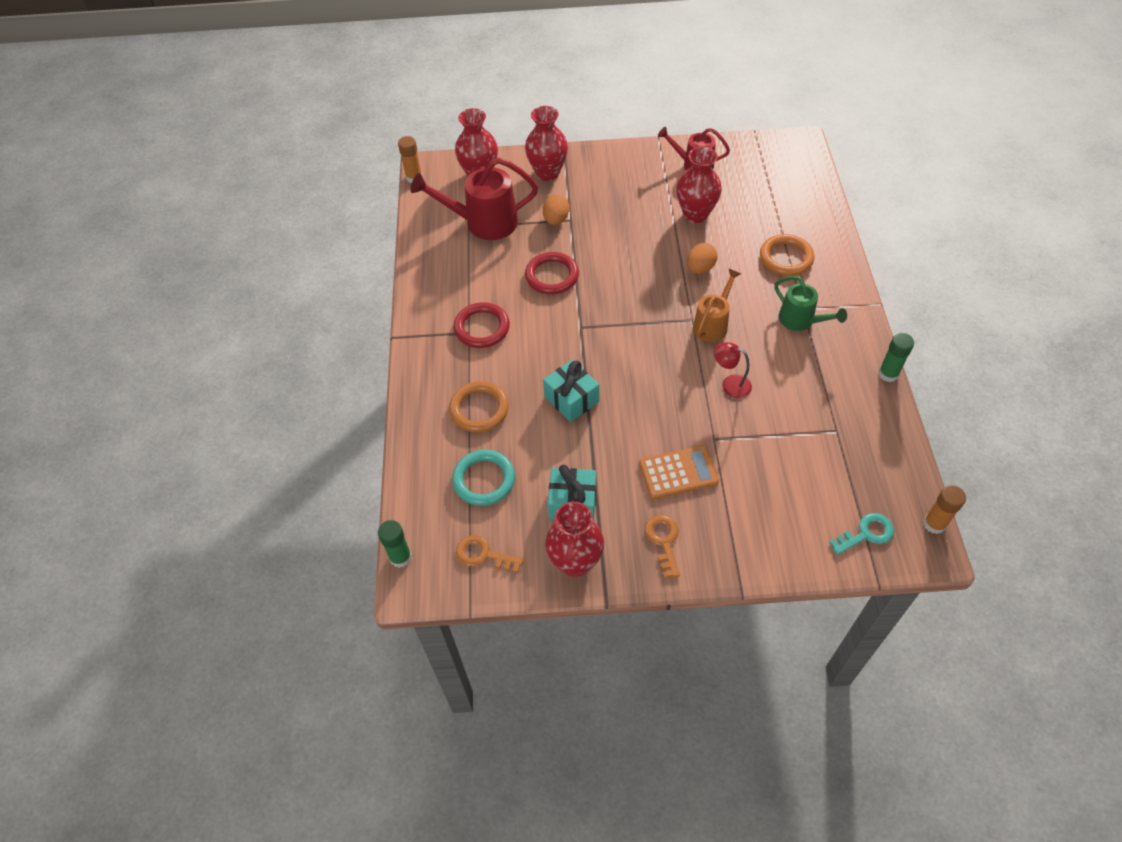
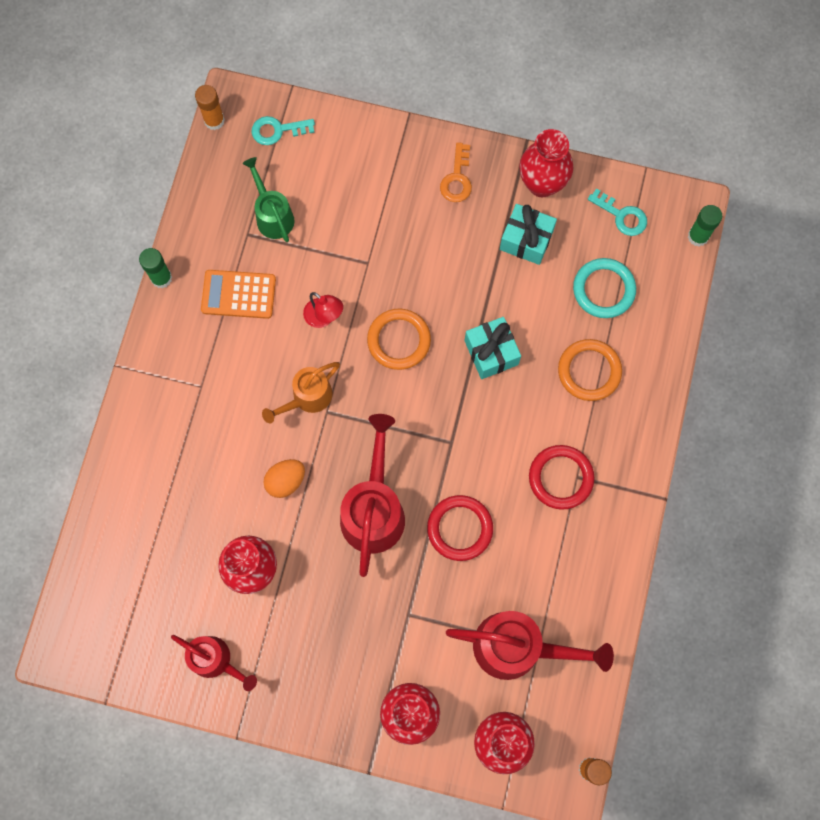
camera: 165 degrees left, 20 degrees up
(483, 554) = (622, 215): orange key -> turquoise key
(556, 220) = (426, 620): orange egg -> none
(623, 270) = (374, 508): none -> red watering can
(678, 472) = (417, 239): orange calculator -> orange calculator (238, 294)
(786, 258) = (181, 463): orange ring -> orange ring (399, 340)
(801, 321) = (212, 371): green watering can -> green watering can (272, 215)

